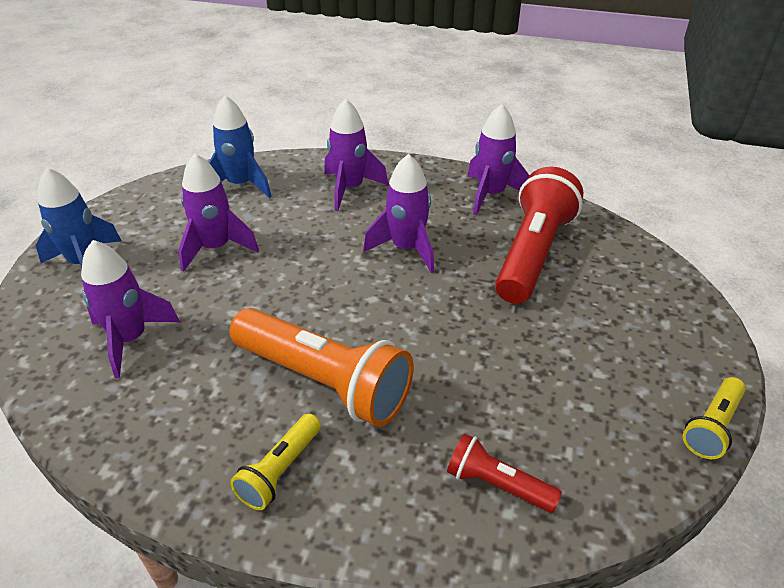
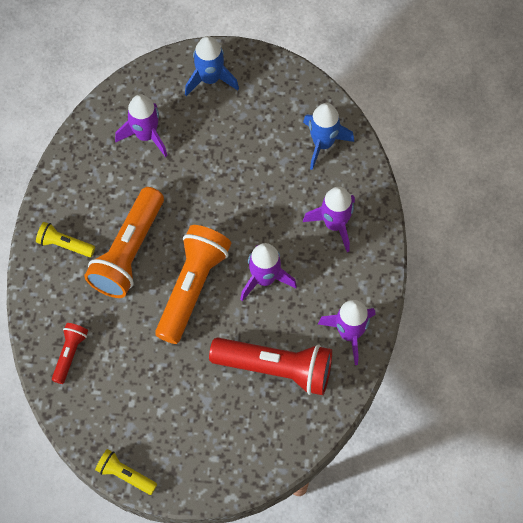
camera: 80 degrees right, 25 degrees up
(216, 248) = (241, 152): purple rocket -> none
(404, 316) = (192, 288): none -> orange flashlight

